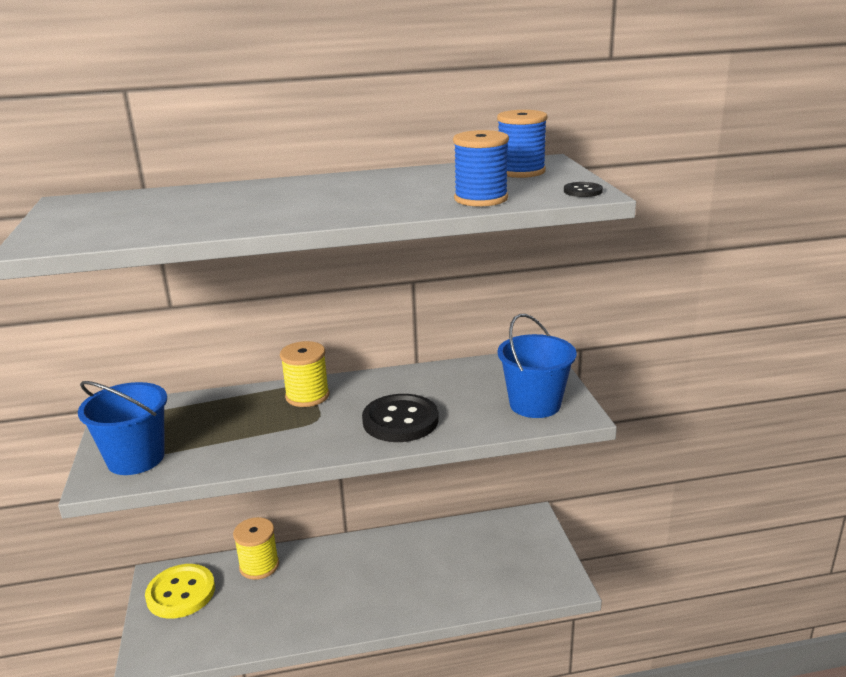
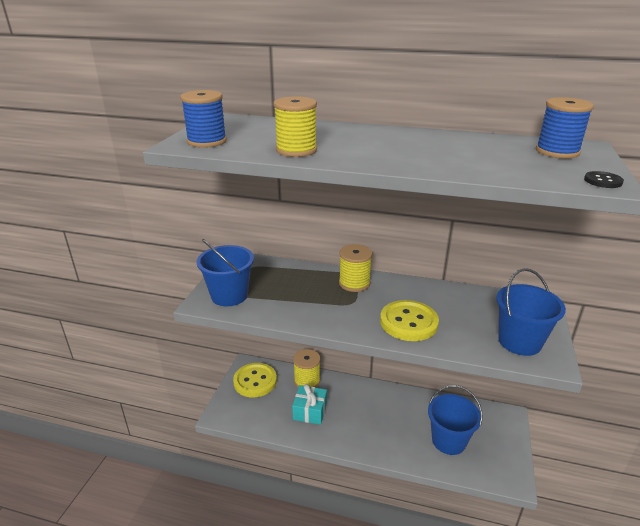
camera: 25 degrees right, 5 degrees up
(217, 221) = (296, 150): none -> yellow spool
(281, 602) = (310, 411): none -> turquoise gift
(400, 420) = (408, 322): black button -> yellow button
(476, 570) = (448, 440): none -> blue bucket
(481, 199) = (504, 170): blue spool -> blue spool (207, 141)

